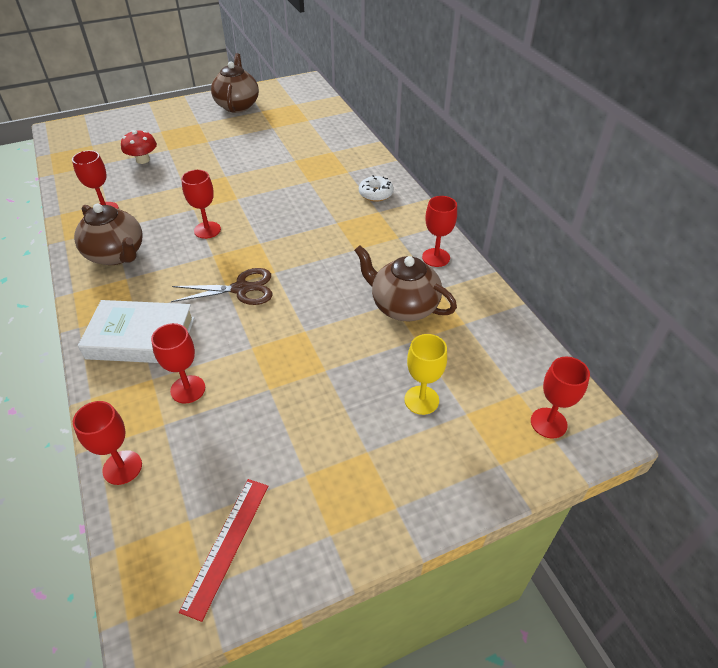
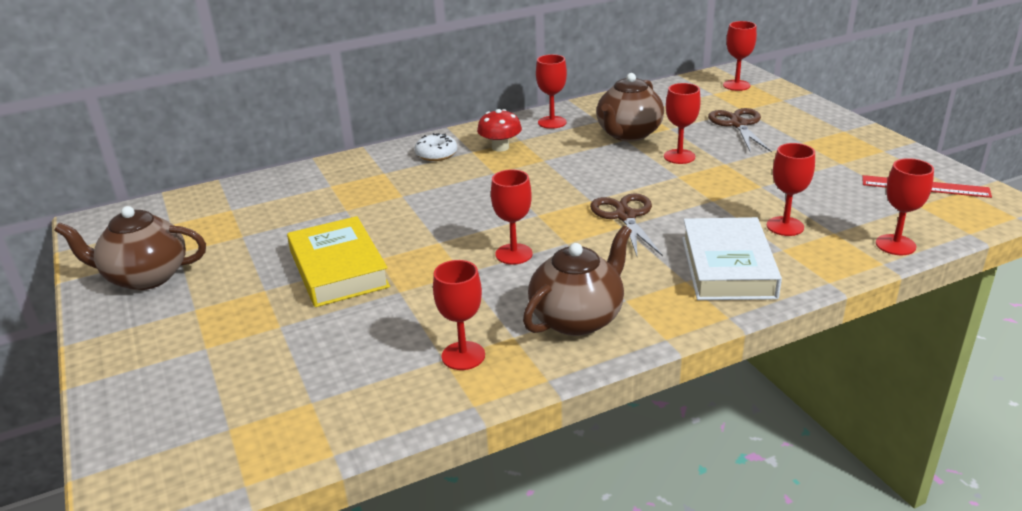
camera: 90 degrees left, 15 degrees down
(143, 160) = (309, 347): red mushroom -> red mushroom (500, 147)
(219, 163) = (338, 269): none -> yellow book
(346, 337) = (679, 156): none -> red goblet
(421, 400) = (738, 124): yellow goblet -> brown scissors

